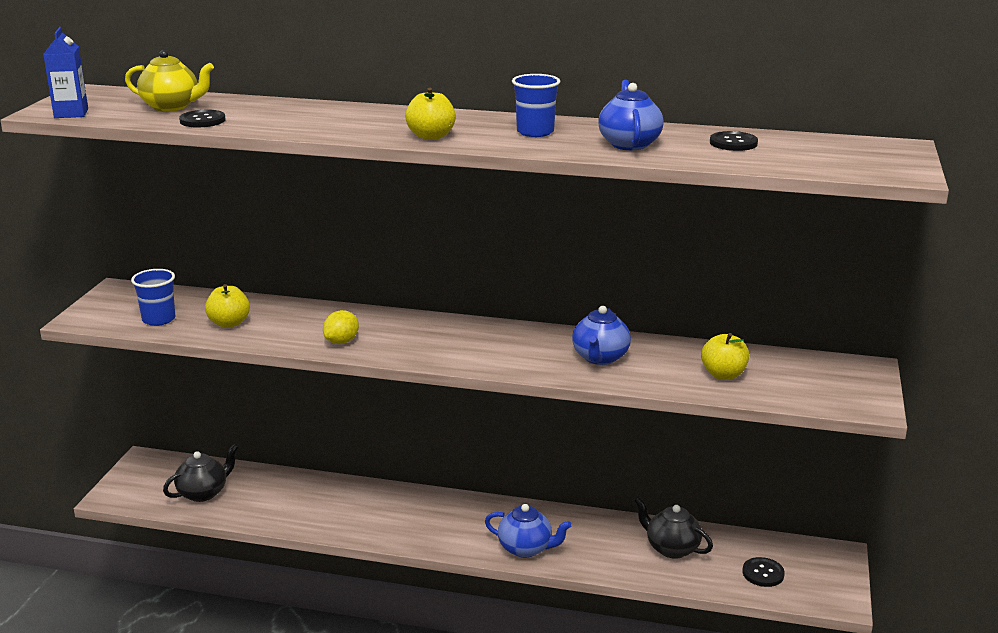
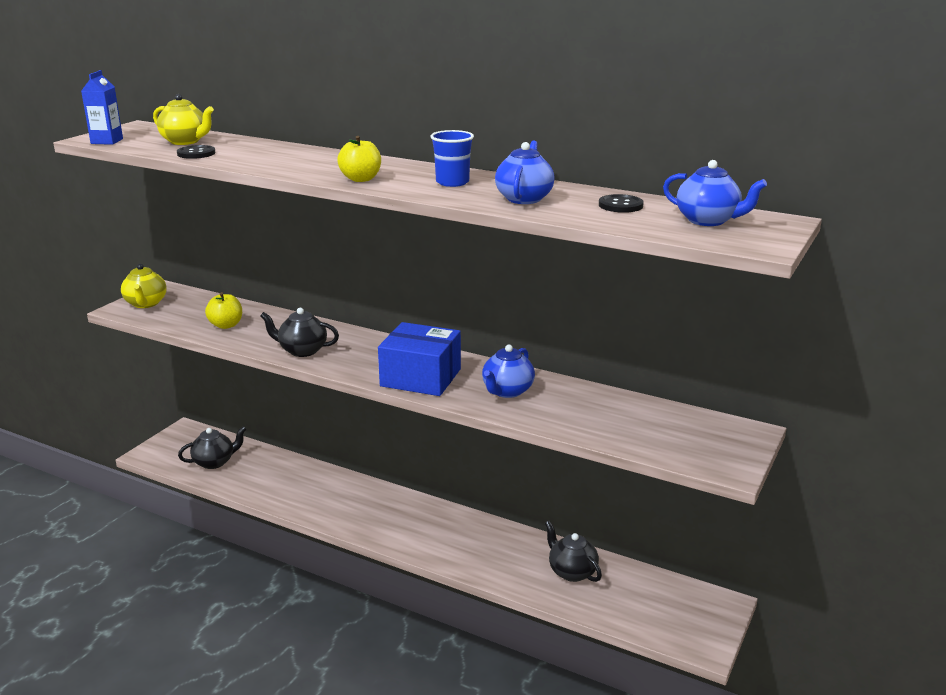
camera: 15 degrees right, 0 degrees up
(108, 309) = (146, 304): none -> yellow teapot
(159, 319) = (176, 316): blue cup -> none
(341, 341) = (302, 350): yellow lemon -> black teapot
(497, 355) = (421, 377): none -> blue box
(526, 548) = (445, 550): blue teapot -> blue teapot (708, 221)
(723, 375) = (608, 420): yellow apple -> none
(763, 573) = (644, 609): black button -> none

